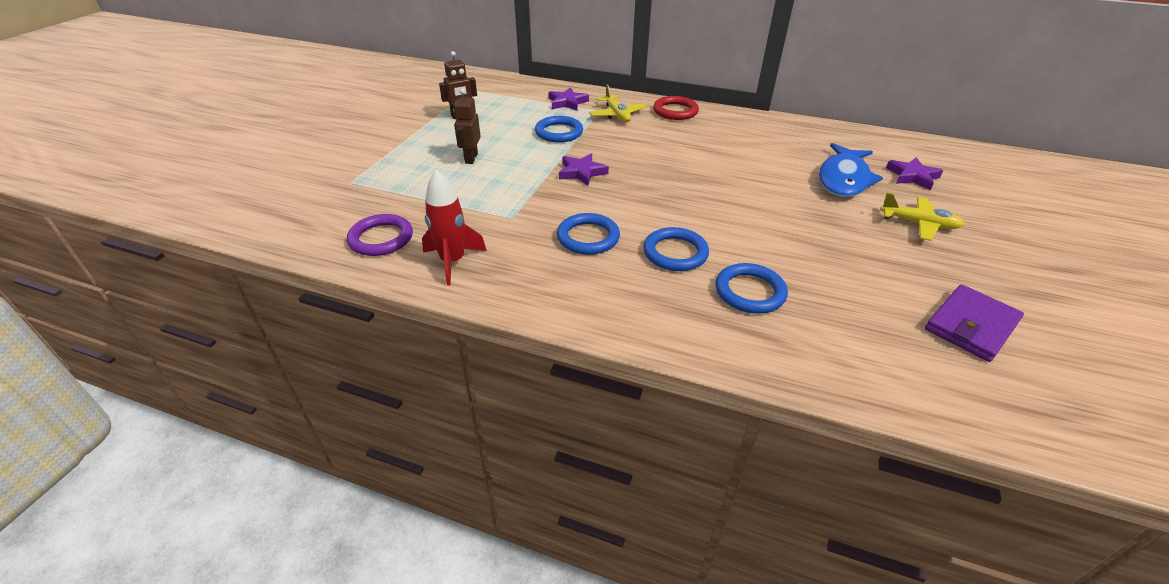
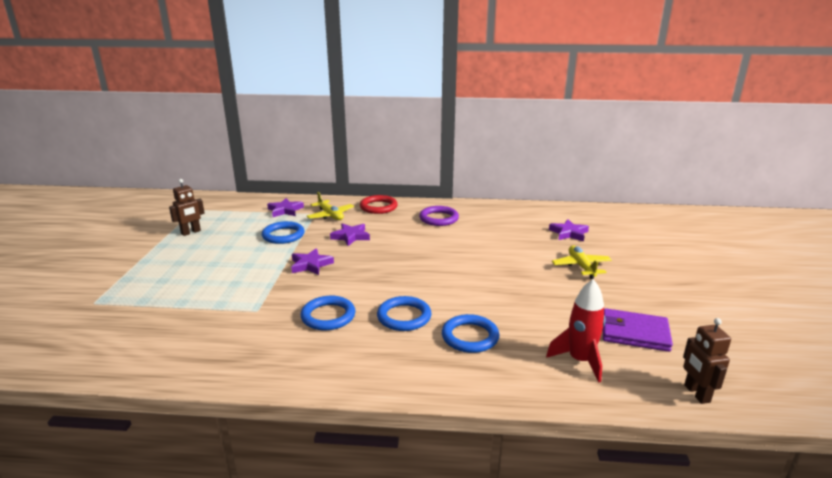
camera: 15 degrees left, 15 degrees down
(381, 238) = (135, 347): purple ring -> purple ring (439, 218)
(453, 261) = (210, 355): red rocket -> red rocket (580, 361)
(471, 158) = (207, 266): brown robot -> brown robot (696, 394)
(634, 144) = (351, 236): none -> purple star
(844, 179) = (520, 242): blue fish -> none
(918, 224) = (581, 267): yellow plane -> yellow plane turned 105 degrees counterclockwise
(971, 326) = (634, 333): purple wallet -> purple wallet turned 75 degrees clockwise

